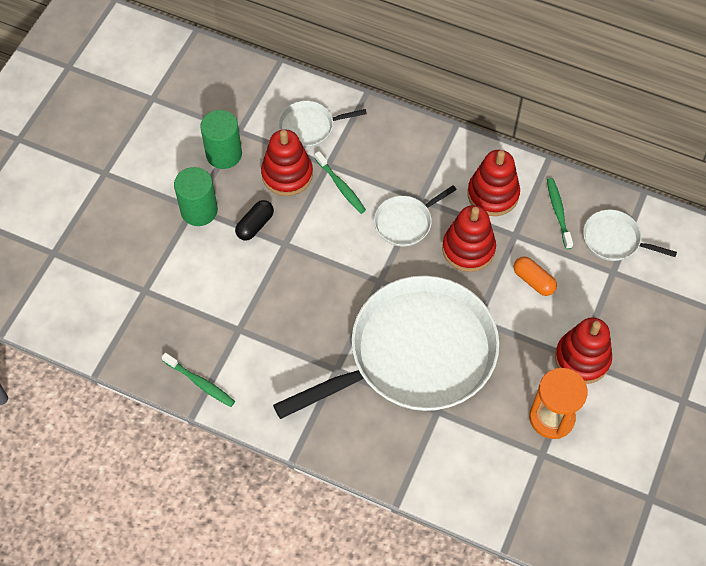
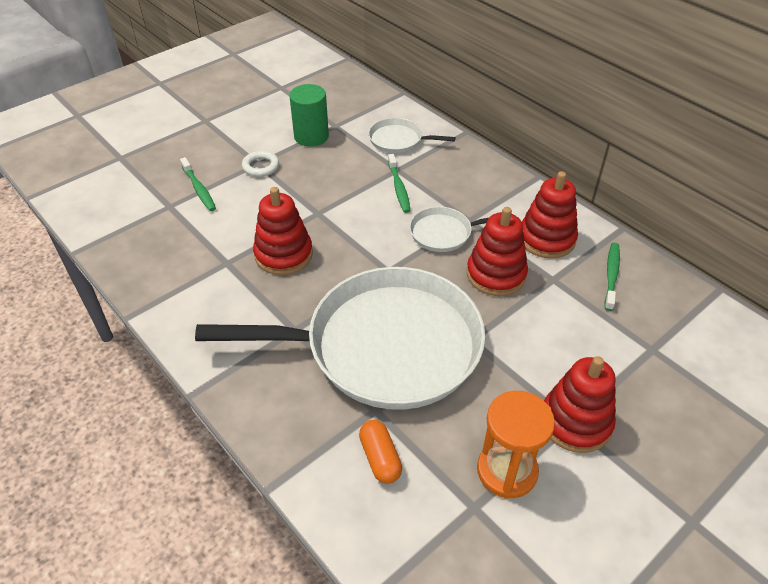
camera: 25 degrees right, 15 degrees down
(199, 210) = (261, 166): green cylinder -> white ring
(200, 383) = (158, 292): green toothbrush -> green toothbrush (199, 189)
(255, 225) = (301, 191): black capsule -> none
(287, 174) = (355, 165): red stacking toy -> red stacking toy (283, 254)
(533, 281) = (553, 326): orange capsule -> orange capsule (380, 458)
(614, 240) = (667, 320): white pan -> none

